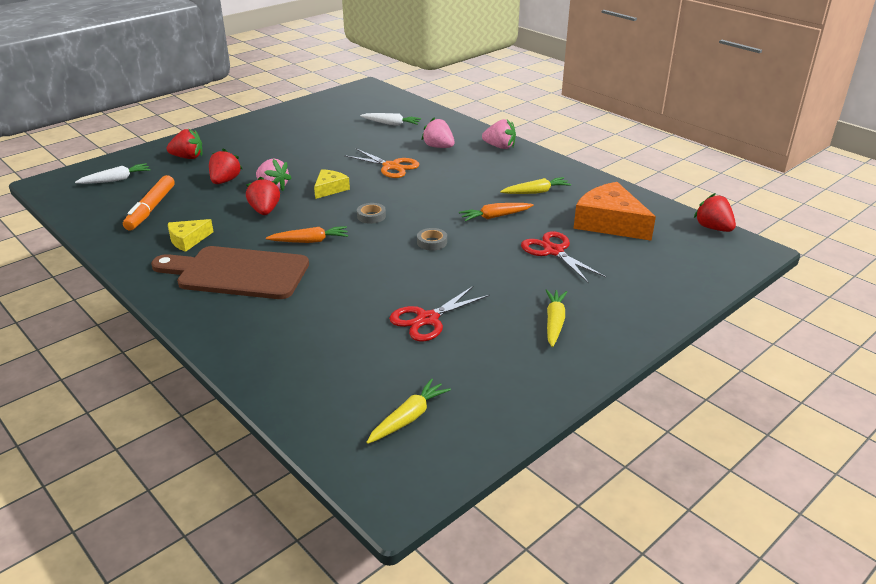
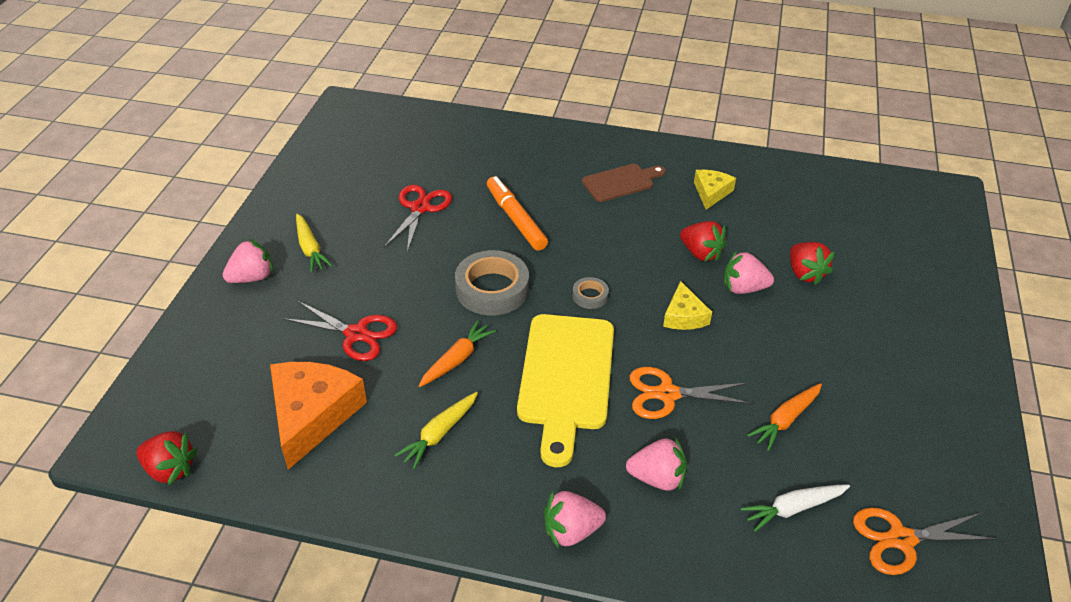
camera: 145 degrees right, 10 degrees up
(116, 180) = (903, 224): white carrot -> none
(151, 209) = (803, 207): orange marker -> orange marker (516, 219)
(188, 157) = (906, 289): red strawberry -> none
(237, 273) = (621, 182): brown cutting board -> brown cutting board, size x0.56
(309, 241) = (608, 238): orange carrot -> orange carrot (786, 420)
(362, 107) = (901, 539): none -> orange scissors
(408, 418) = (371, 140): yellow carrot -> none
(432, 242) = (492, 289): grey tape -> grey tape, size x2.06
(438, 189) = (566, 378): none -> yellow cutting board
(609, 222) = (312, 415): orange cheese -> orange cheese turned 90 degrees counterclockwise
(619, 318) = (252, 277): none -> pink strawberry

